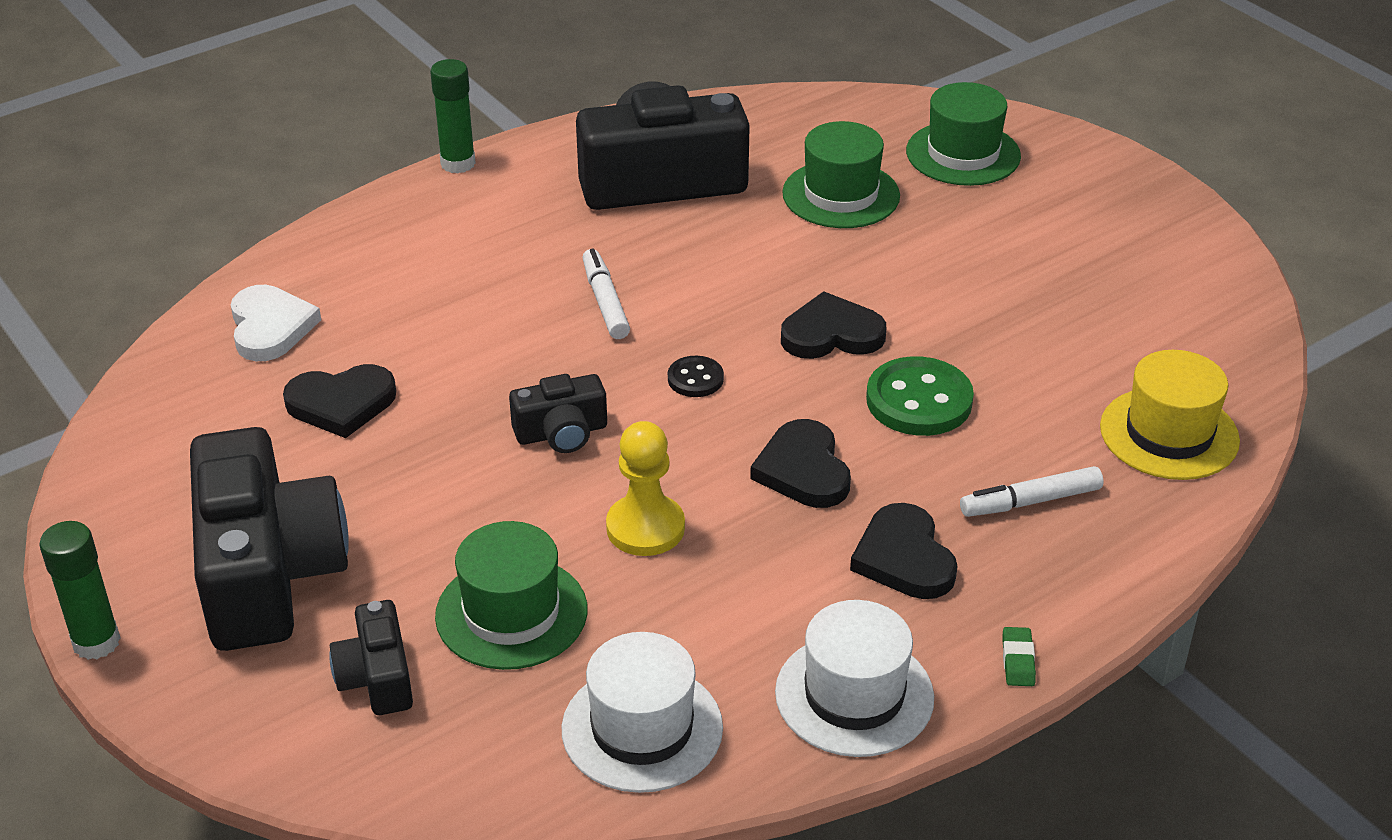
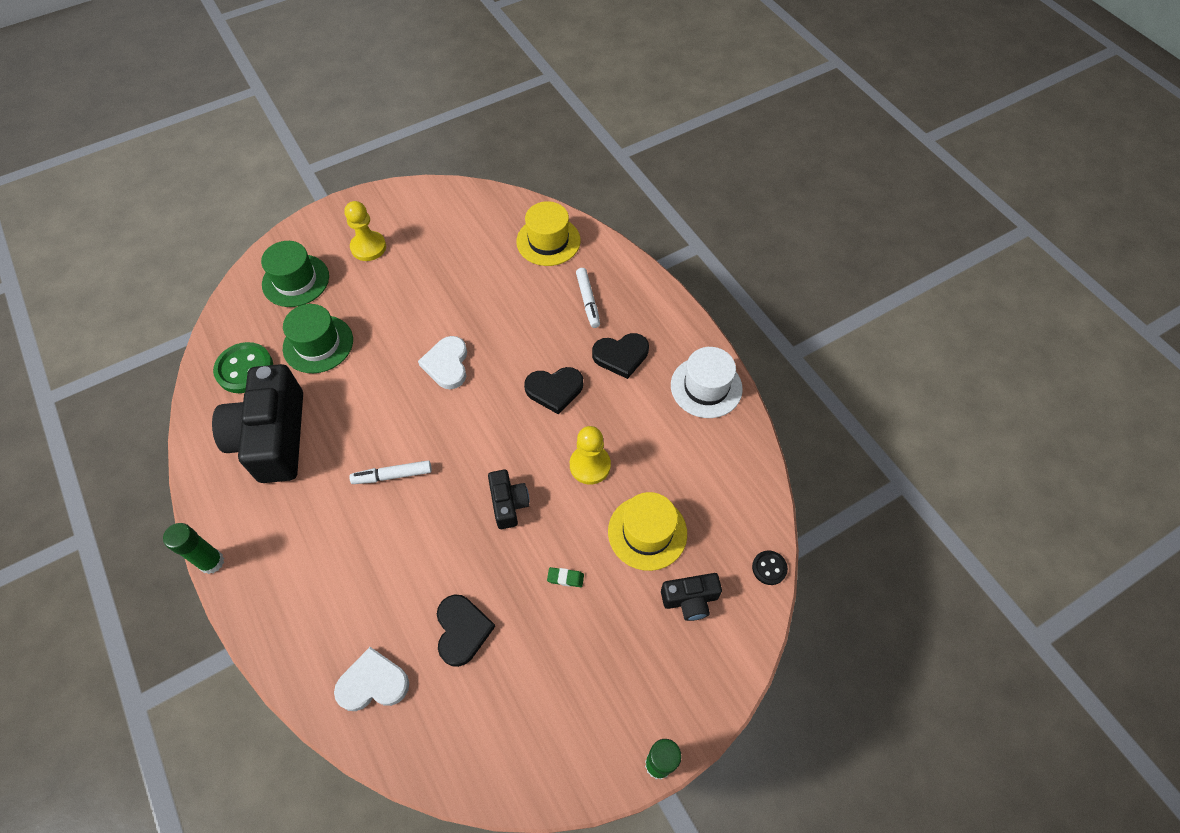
camera: 85 degrees left, 20 degrees up
(268, 573) = (608, 665): black camera -> none
(511, 613) = (647, 532): green hat -> yellow hat
(642, 728) = (725, 475): white hat -> none
(695, 379) = (473, 433): black button -> black button (769, 568)
(831, 334) = (447, 364): black heart -> white heart
(919, 400) = (508, 333): green button -> green button (244, 369)
(1018, 660) = (687, 323): green eraser -> green eraser (565, 578)
(1063, 216) = (368, 247): none -> yellow pawn

